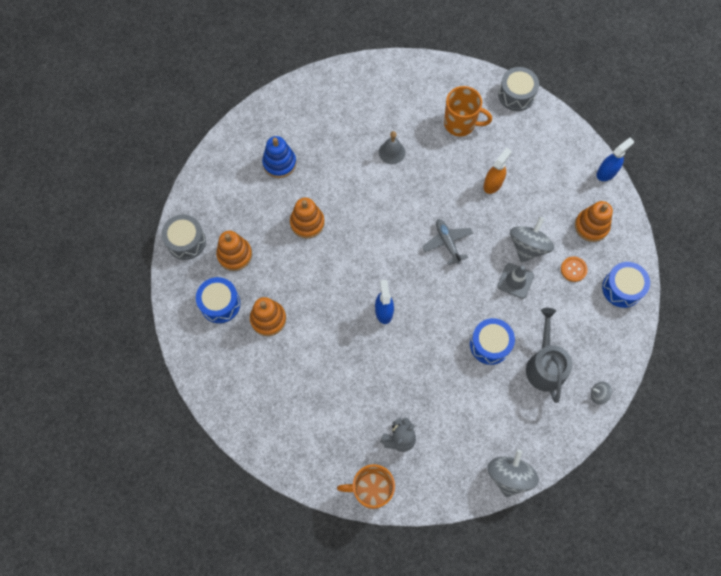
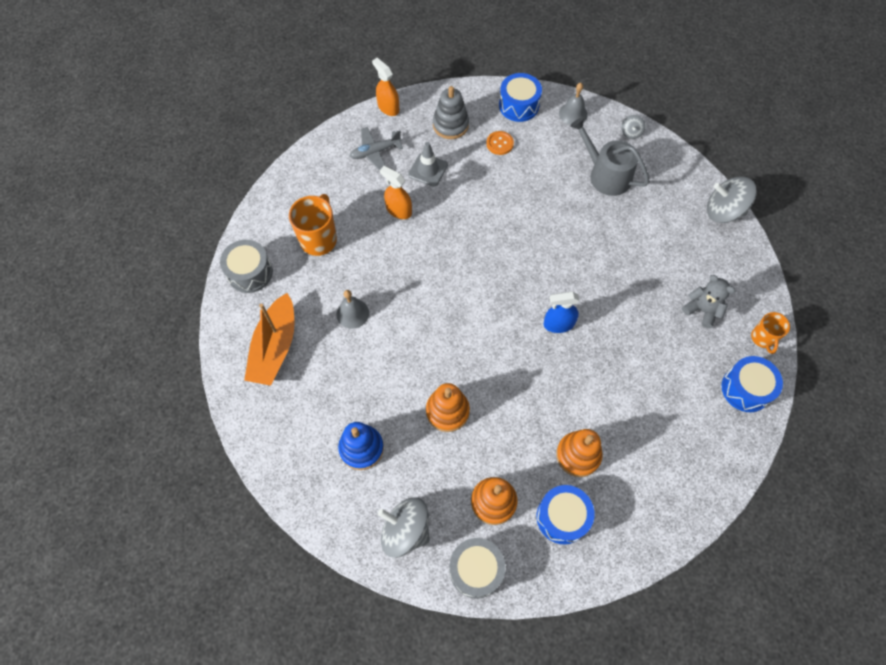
camera: 90 degrees left, 5 degrees down
(361, 100) = (275, 348): none -> orange boat
(371, 490) = (762, 338): orange mug -> orange mug, size x0.61
(447, 243) = (472, 257): grey plane -> grey plane (375, 152)
(490, 344) = (588, 221): blue drum -> blue drum (746, 389)
(515, 281) = (515, 195): grey traffic cone -> grey traffic cone (428, 170)
(516, 95) = (285, 182): grey drum -> grey drum (250, 272)
(528, 247) = (475, 182): grey spinning top -> grey spinning top (405, 531)
(545, 365) = (605, 174): grey watering can -> grey watering can turned 45 degrees clockwise
(591, 226) = (450, 125): orange stacking toy -> grey stacking toy
(606, 172) = (388, 107): blue spray bottle -> orange spray bottle
(617, 339) = (573, 114): none -> grey bell

